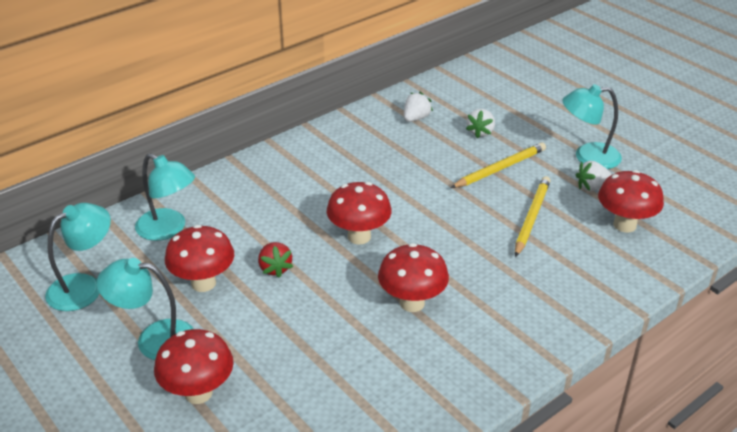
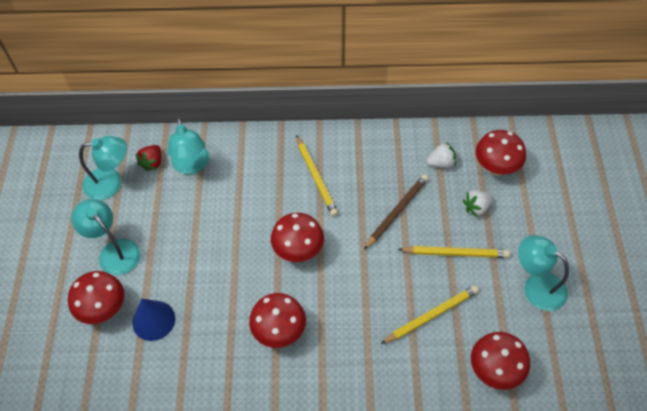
camera: 40 degrees right, 20 degrees up
(203, 283) = (174, 226): red mushroom -> red mushroom (495, 168)
(268, 369) = (153, 320): none -> blue cone
(275, 268) = (224, 242): red strawberry -> red strawberry (152, 163)
(312, 178) = (316, 177): none -> yellow pencil
(417, 166) = (397, 212): none -> brown pencil
(591, 187) = (507, 318): white strawberry -> none

